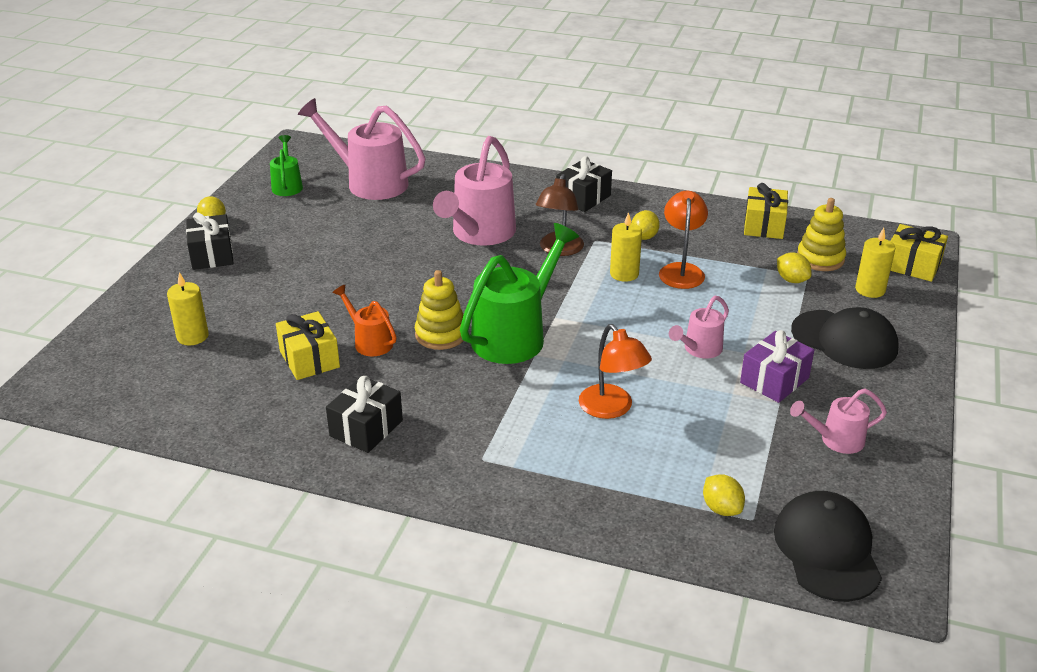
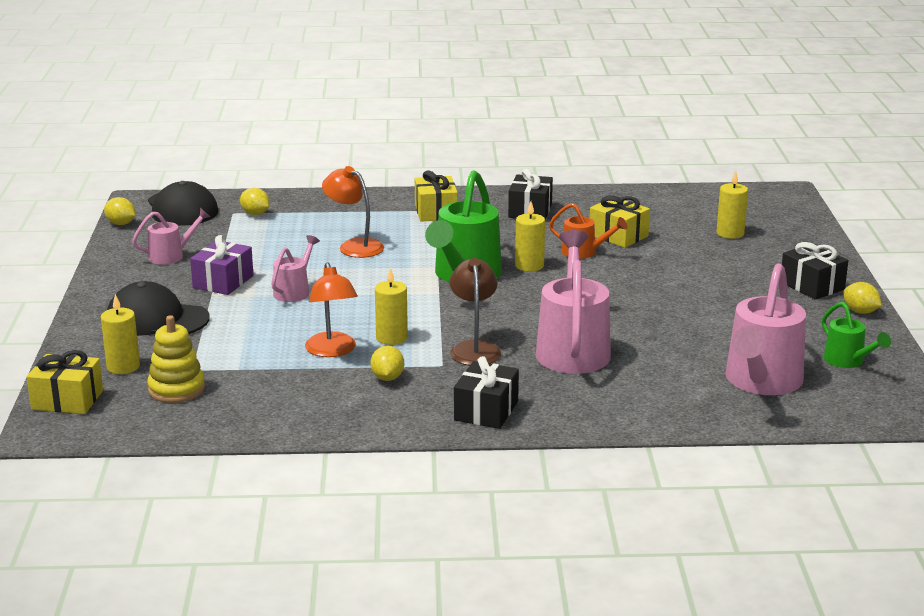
camera: 160 degrees right, 10 degrees down
(369, 182) = (761, 382): pink watering can -> pink watering can turned 105 degrees clockwise
(441, 334) = (529, 266): yellow stacking toy -> yellow candle
(763, 225) = (247, 416): yellow gift -> yellow gift (436, 212)
(791, 280) = (210, 362): yellow lemon -> yellow lemon (121, 223)

